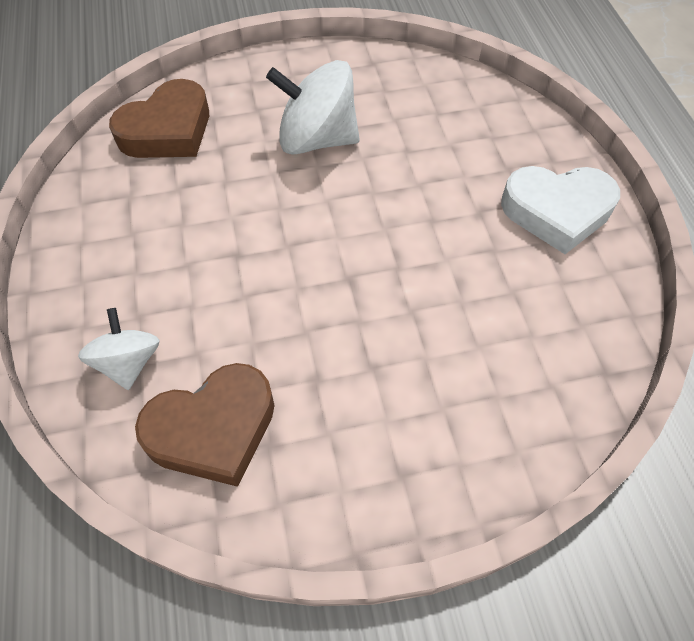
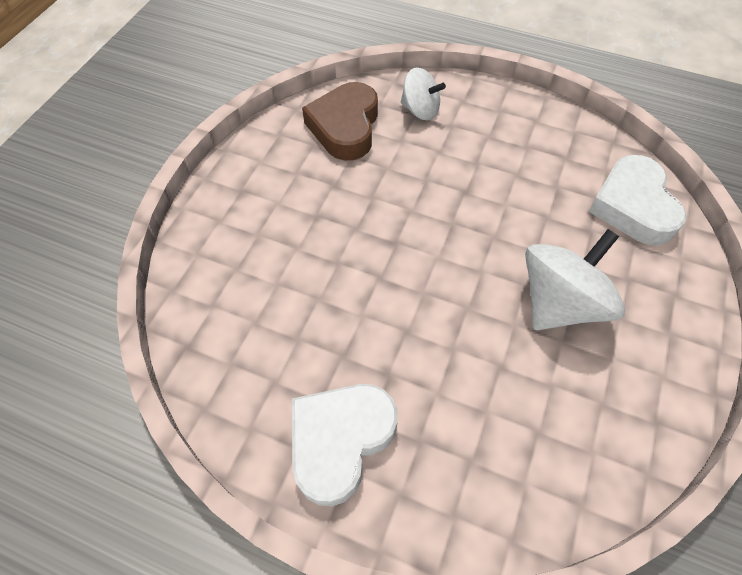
camera: 125 degrees right, 0 degrees up
(168, 130) = (632, 206): brown heart -> white heart

